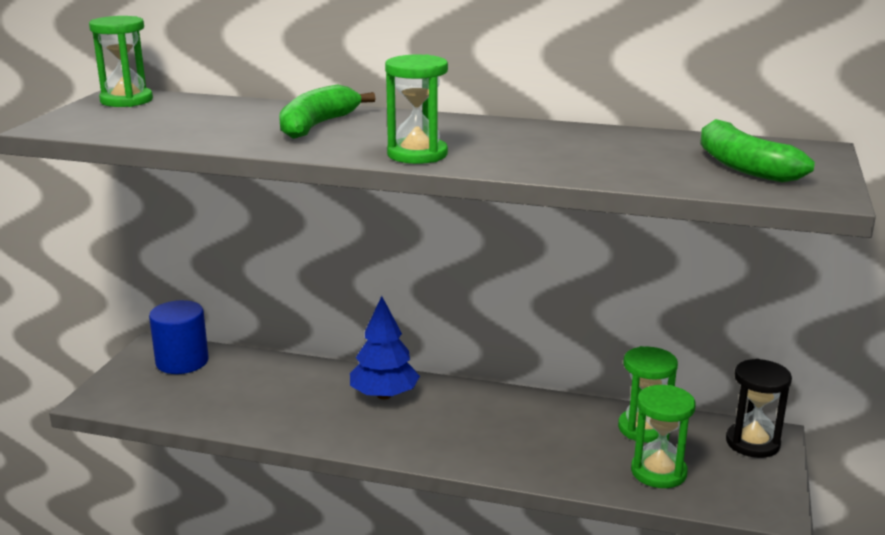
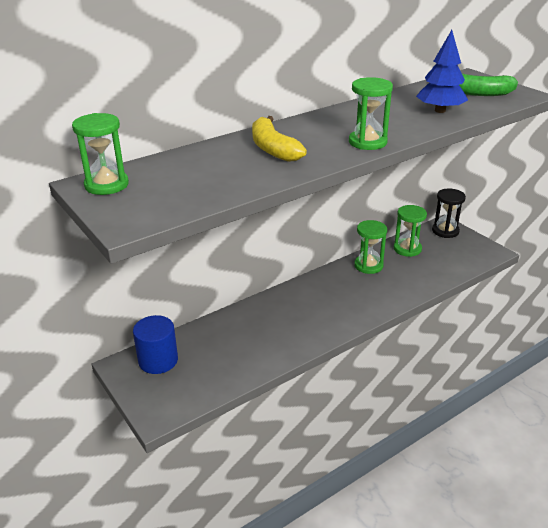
camera: 50 degrees left, 10 degrees up
(317, 125) = (273, 149): green banana -> yellow banana
(384, 395) = (292, 304): blue tree -> blue tree (440, 111)
(658, 472) = (443, 263): green hourglass -> green hourglass (368, 265)

